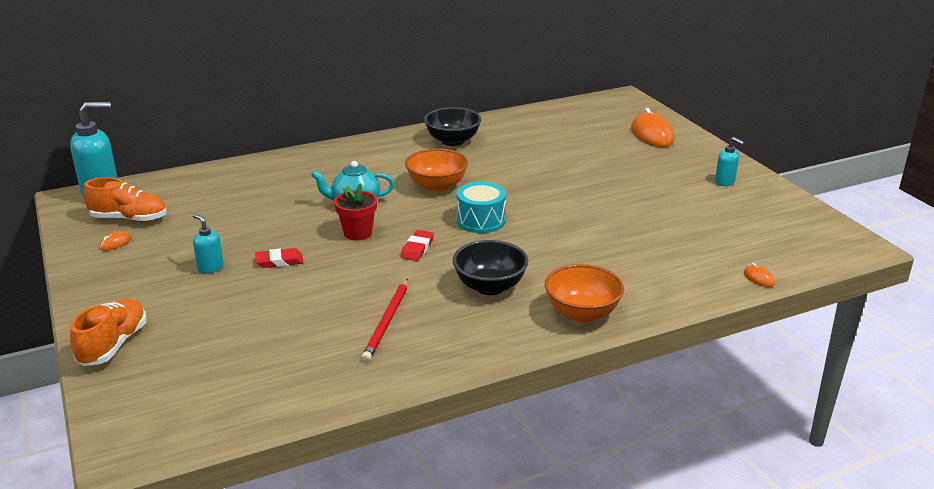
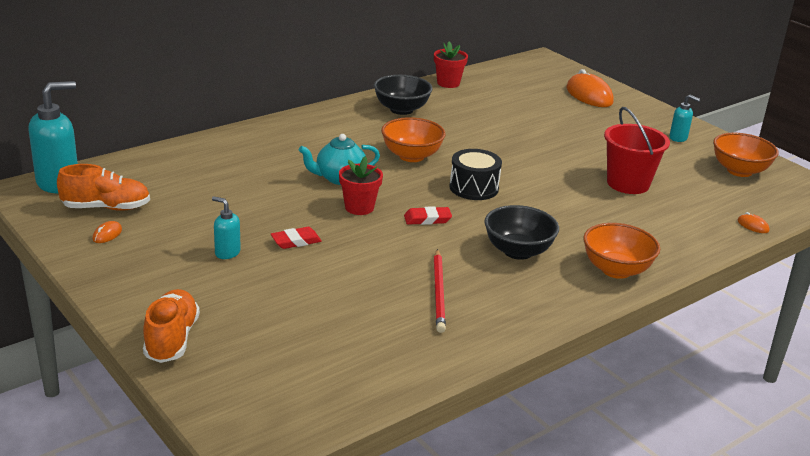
camera: 15 degrees left, 0 degrees up
(417, 248) = (427, 219): red eraser -> red eraser turned 75 degrees clockwise
(481, 220) = (474, 188): turquoise drum -> black drum
(513, 117) = (448, 83): none -> red flower pot
(644, 226) = (628, 183): none -> red bucket
(775, 219) = (739, 171): none -> orange bowl

